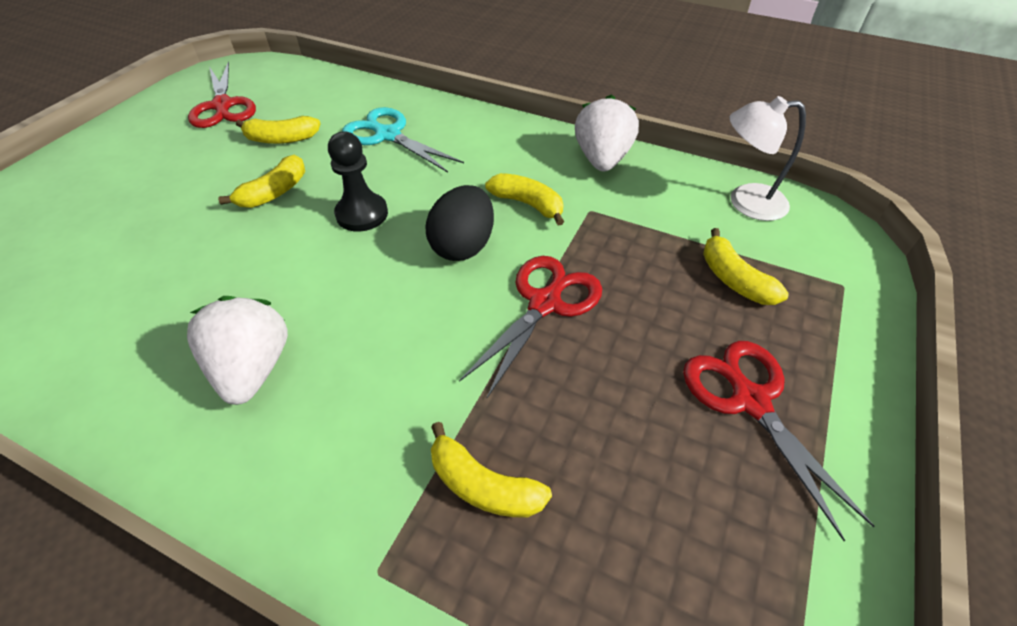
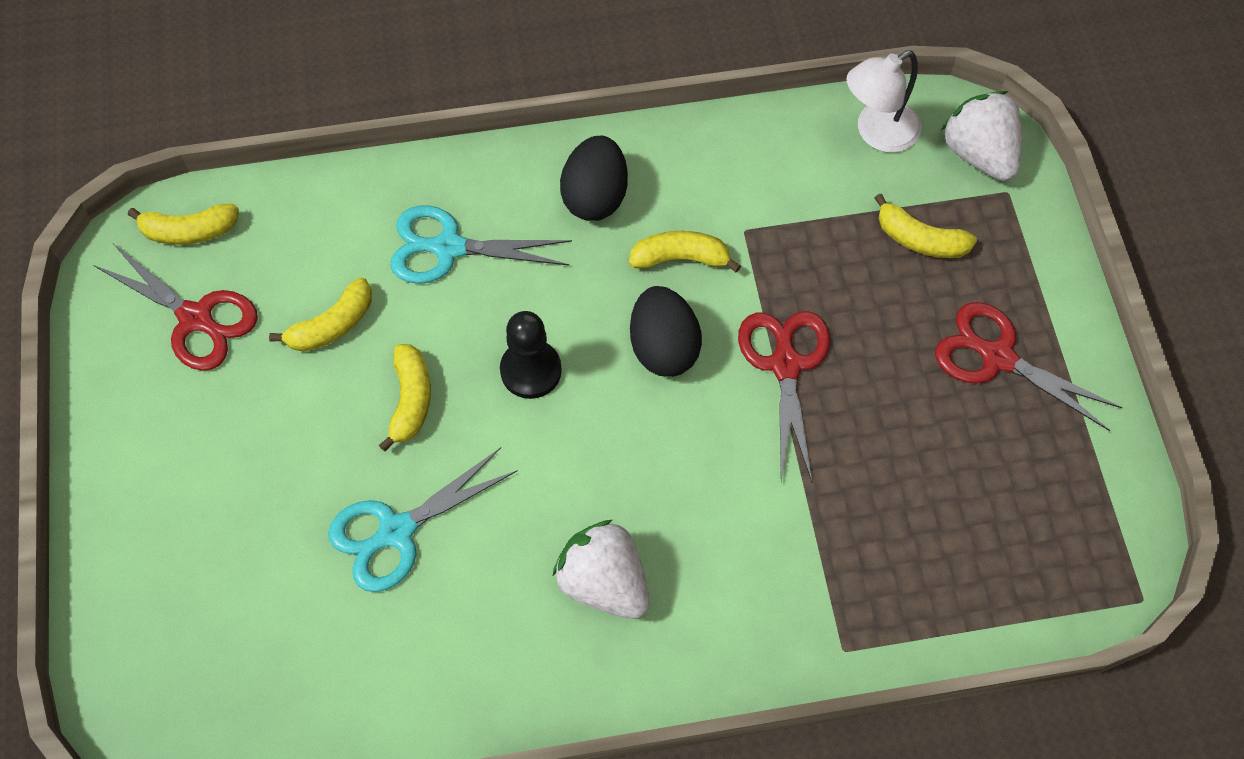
camera: 35 degrees left, 15 degrees up
(174, 253) = (396, 532): none -> turquoise scissors
(483, 485) = (862, 548): yellow banana -> yellow banana (189, 231)
(503, 150) = (595, 196): none -> black egg
(602, 159) = (705, 150): white strawberry -> white strawberry (979, 154)

